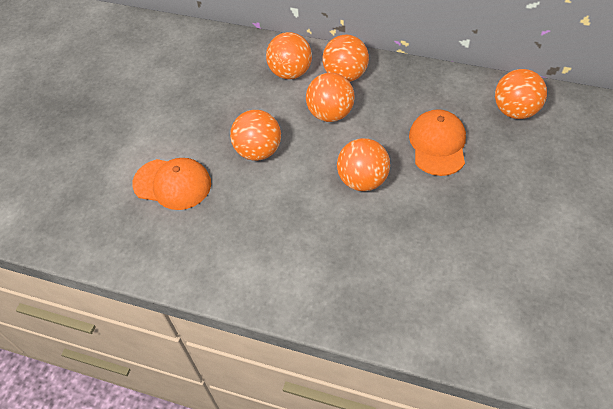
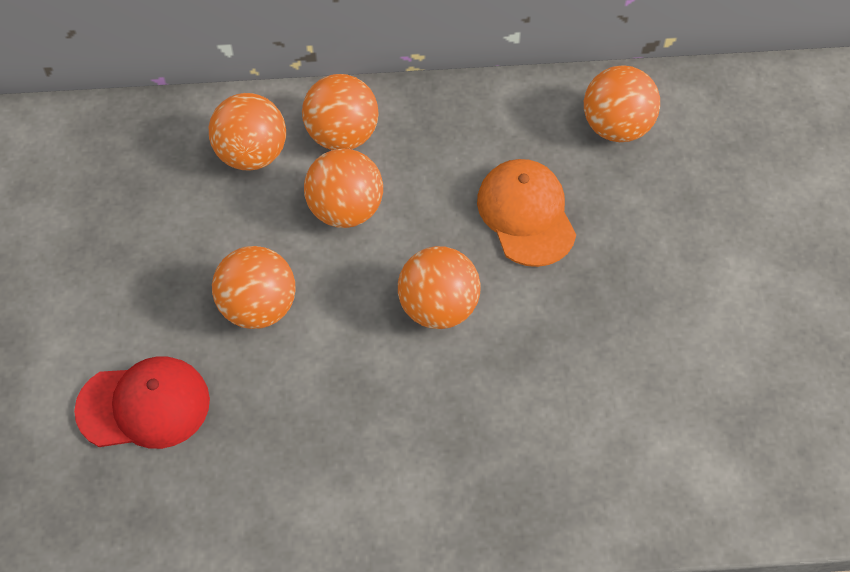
camera: 25 degrees left, 5 degrees up
(172, 184) = (144, 405): orange cap -> red cap

